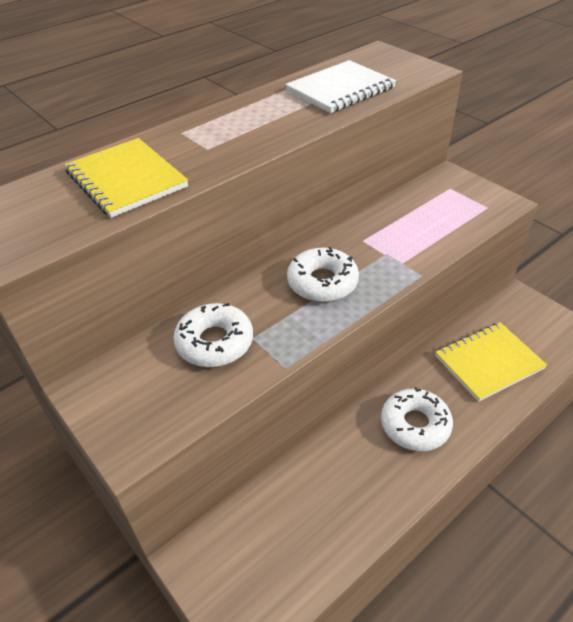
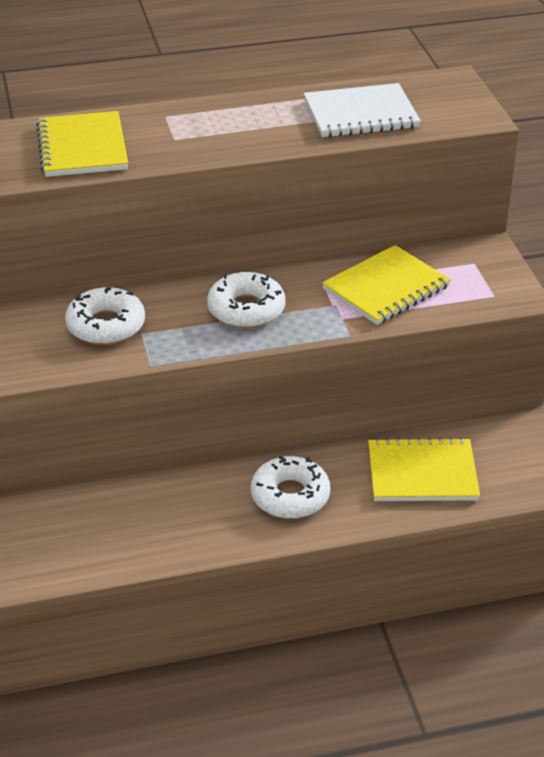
camera: 25 degrees right, 5 degrees down
(410, 227) = (386, 288): none -> yellow notebook

